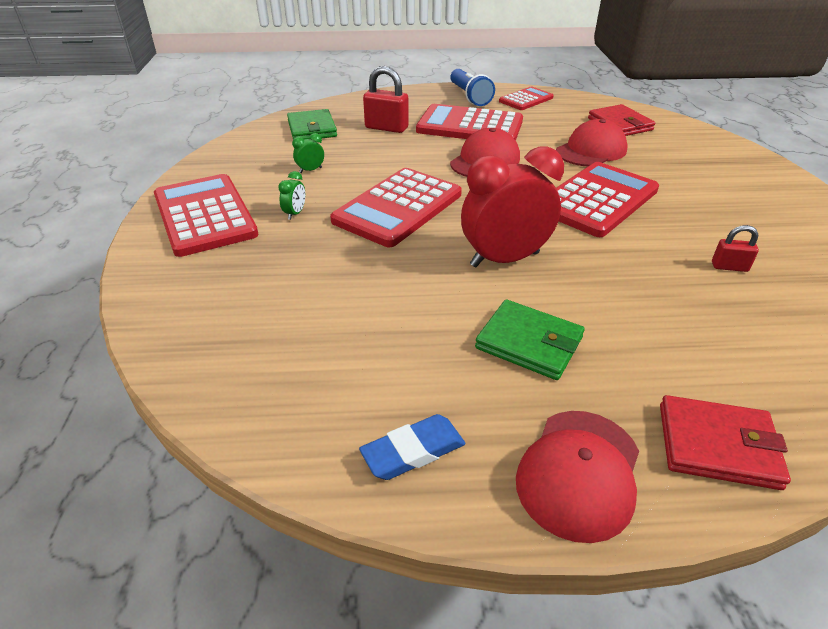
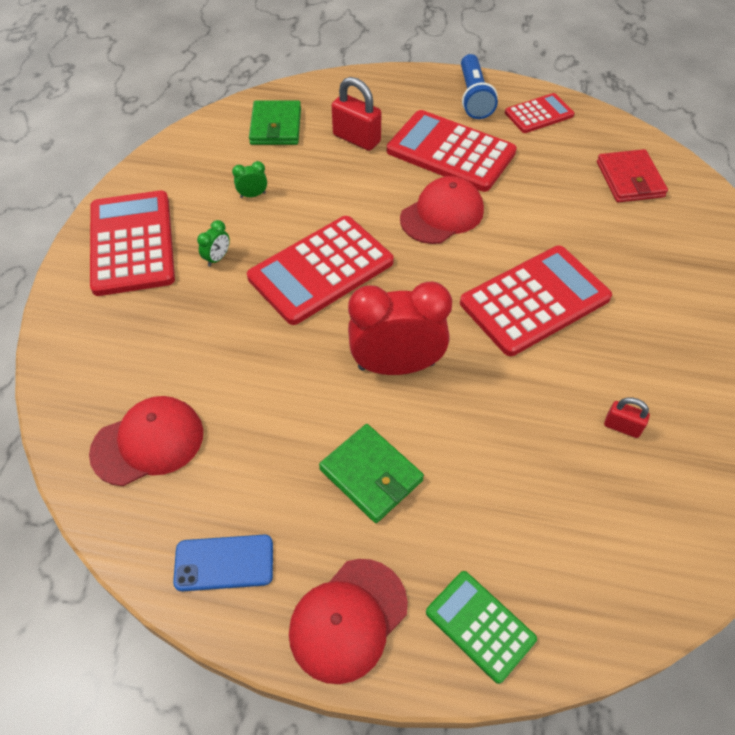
camera: 15 degrees right, 15 degrees up
(413, 451) = (224, 563): blue eraser -> blue phone
(591, 150) = (570, 219): red cap -> red cap (148, 442)
(717, 445) = (480, 626): red wallet -> green calculator

